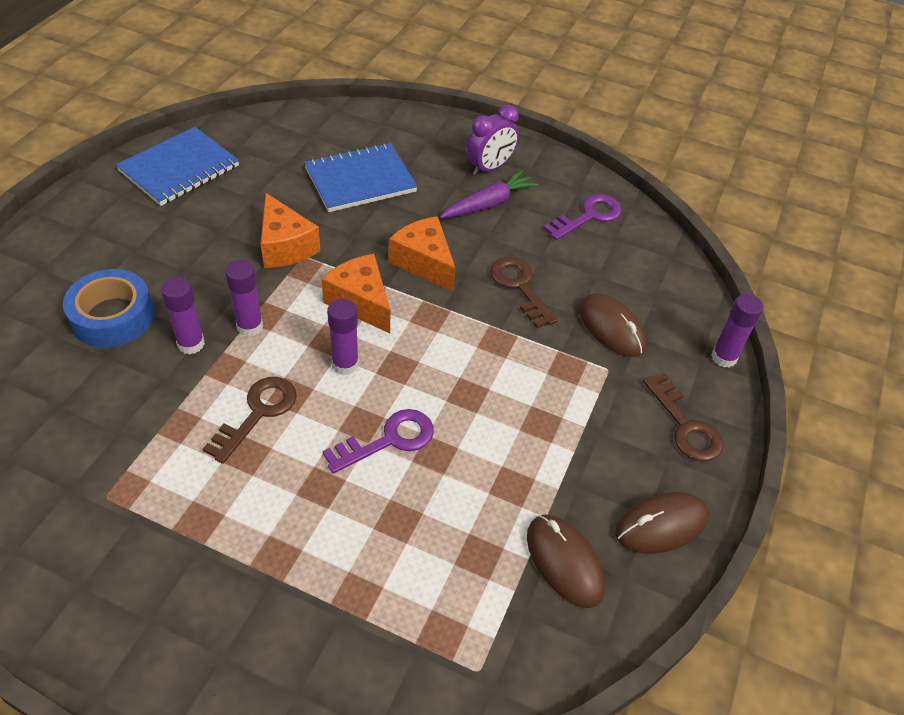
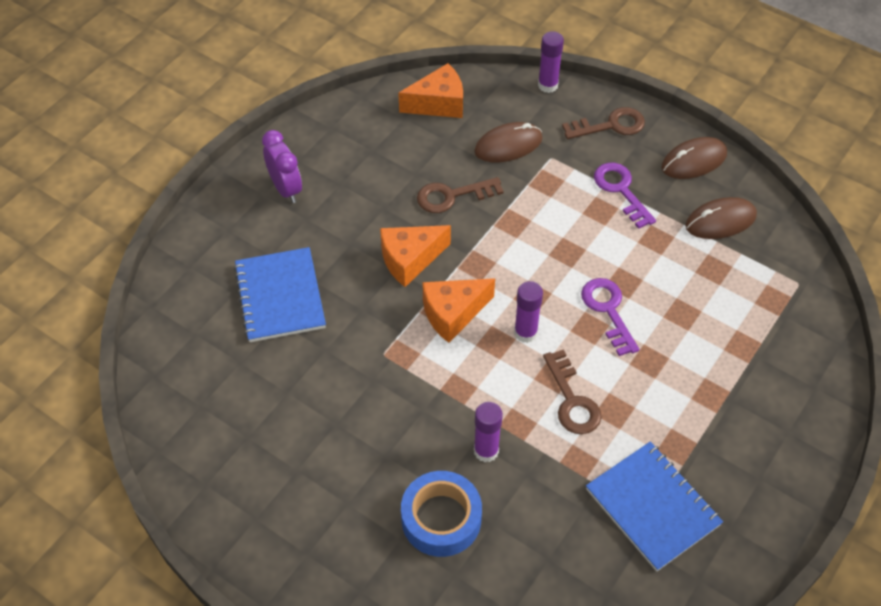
camera: 75 degrees left, 5 degrees up
(179, 169) = (221, 462): blue notebook -> blue notebook (652, 507)
(250, 326) = (470, 402): purple glue stick -> none
(258, 413) = (572, 400): brown key -> brown key turned 150 degrees counterclockwise
(285, 246) = (367, 368): orange cheese -> orange cheese (438, 103)
(488, 204) = (338, 199): purple carrot -> none
(588, 216) = (371, 130): purple key -> purple key (621, 190)
(661, 525) = (694, 161): brown mouse -> brown mouse turned 75 degrees clockwise

